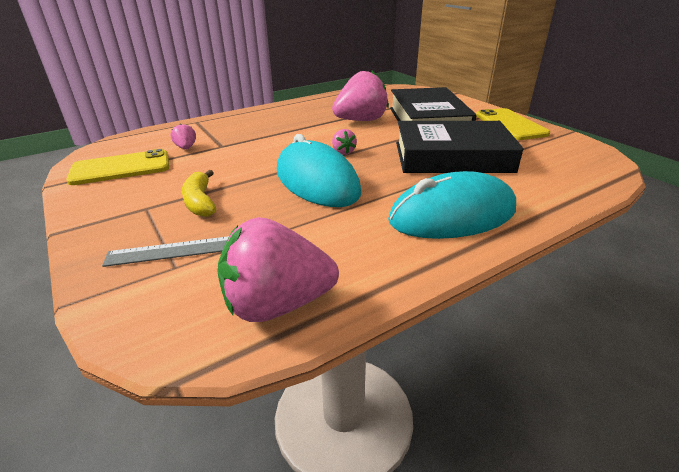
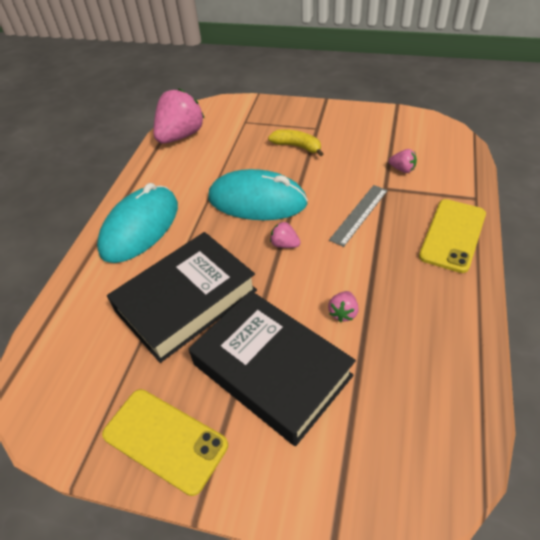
camera: 140 degrees right, 15 degrees up
(121, 168) = (394, 132): yellow phone -> yellow phone (452, 235)
(177, 250) = (257, 125): grey ruler -> grey ruler (359, 214)
(361, 120) = (343, 313): pink strawberry -> pink strawberry, size x0.44

